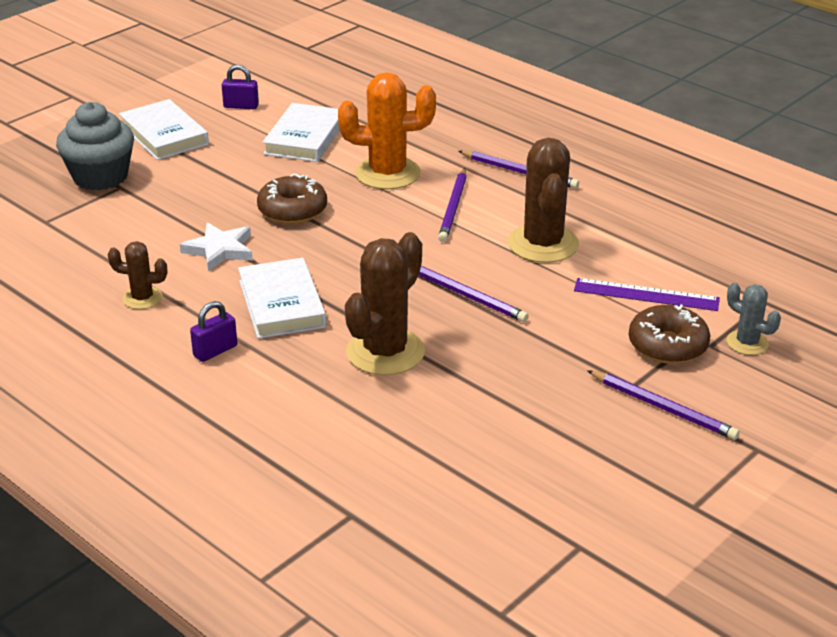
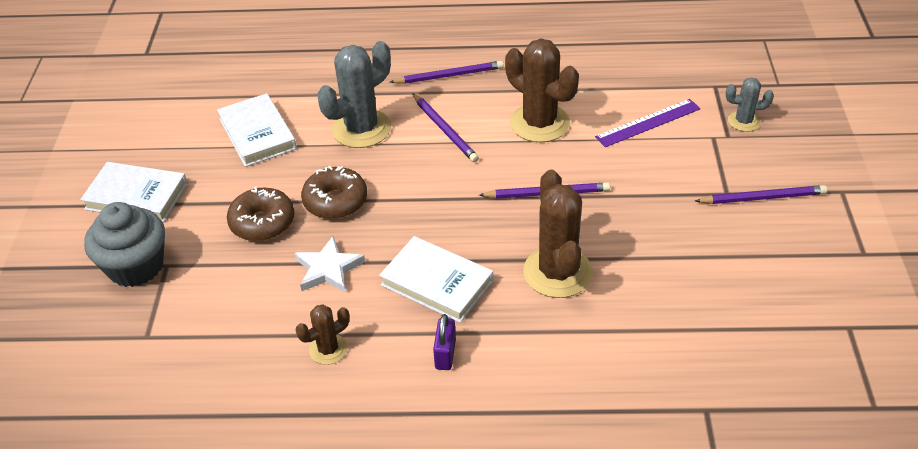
camera: 40 degrees left, 10 degrees up
(241, 106) = (165, 134): purple padlock -> none
(387, 173) = (361, 129): orange cactus -> grey cactus
(667, 345) = (707, 152): brown donut -> brown donut (262, 222)

